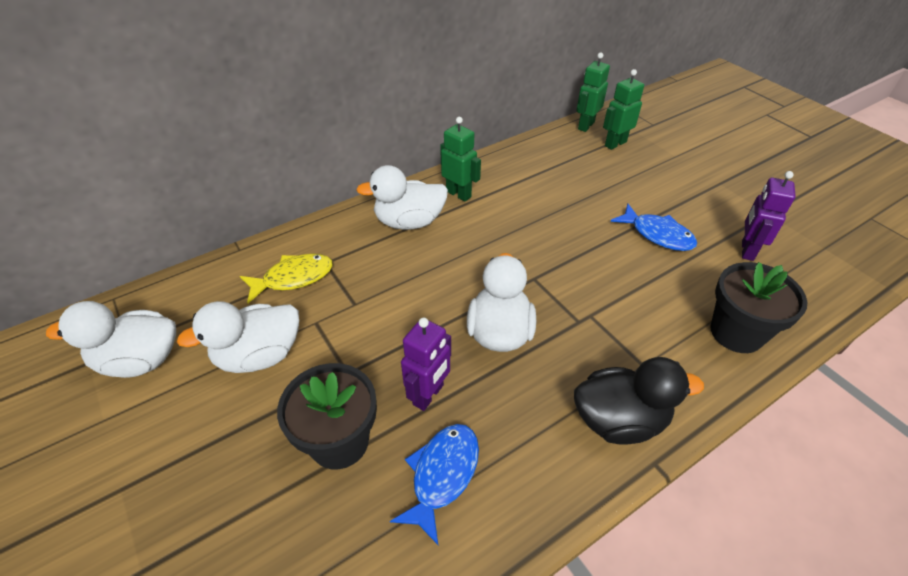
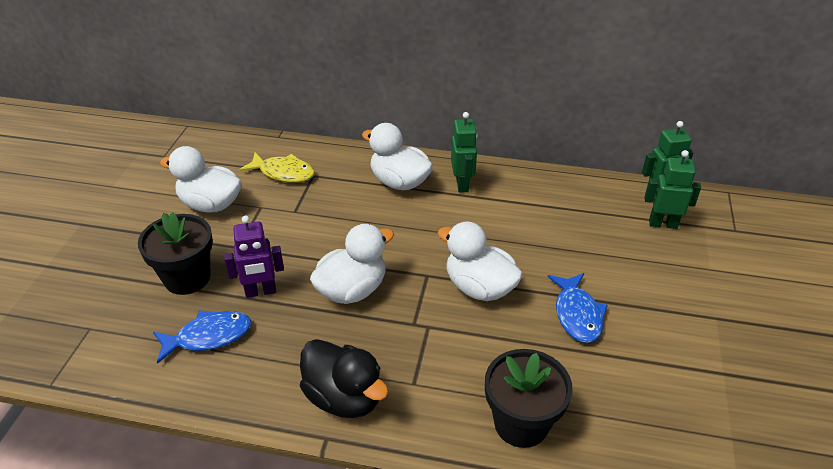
camera: 45 degrees right, 5 degrees down
(140, 360) = (159, 167): white duck -> white duck (479, 287)
(747, 250) = (642, 382): purple robot -> none

